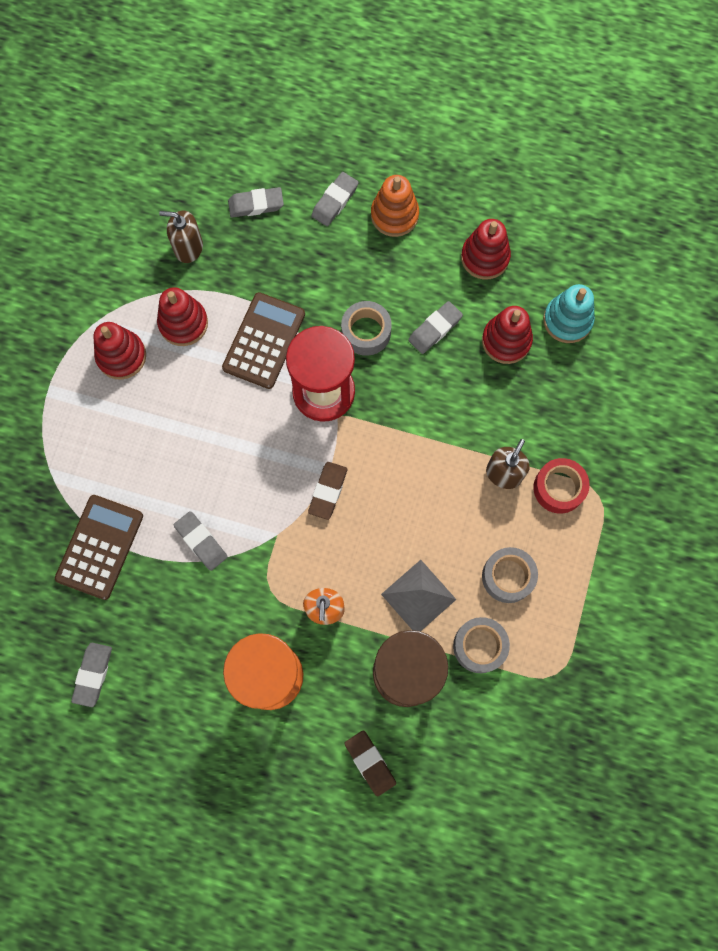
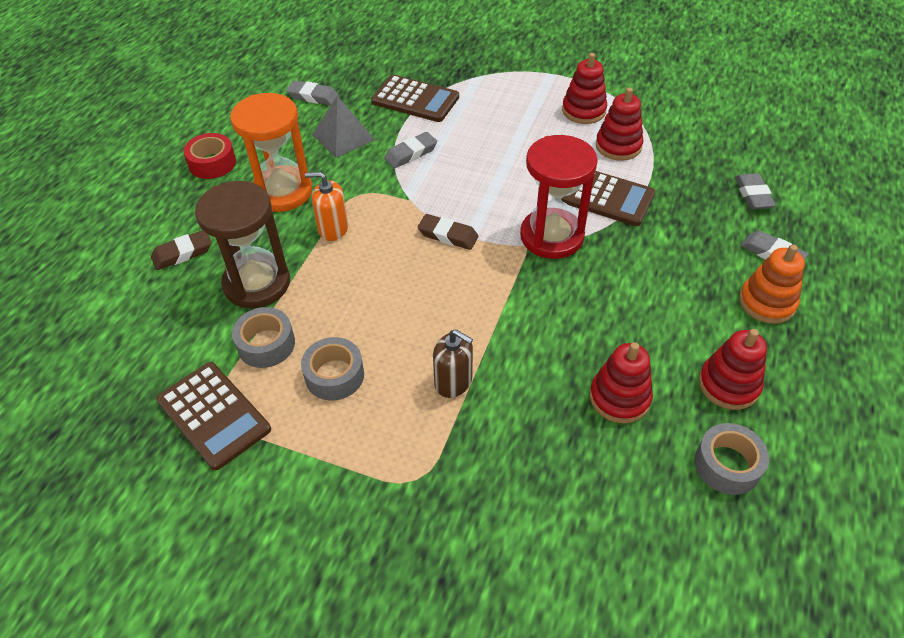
camera: 95 degrees right, 25 degrees down
(188, 248) = (696, 150): brown soap dispenser -> none
(366, 332) = (620, 271): grey tape -> grey tape (727, 465)
(418, 597) = (329, 297): grey pyramid -> grey pyramid (343, 137)
(435, 329) = (628, 330): grey eraser -> none
(559, 488) = (430, 435): red tape -> red tape (212, 163)
(560, 675) = (213, 415): none -> brown calculator
(567, 320) = (653, 468): turquoise stacking toy -> none

